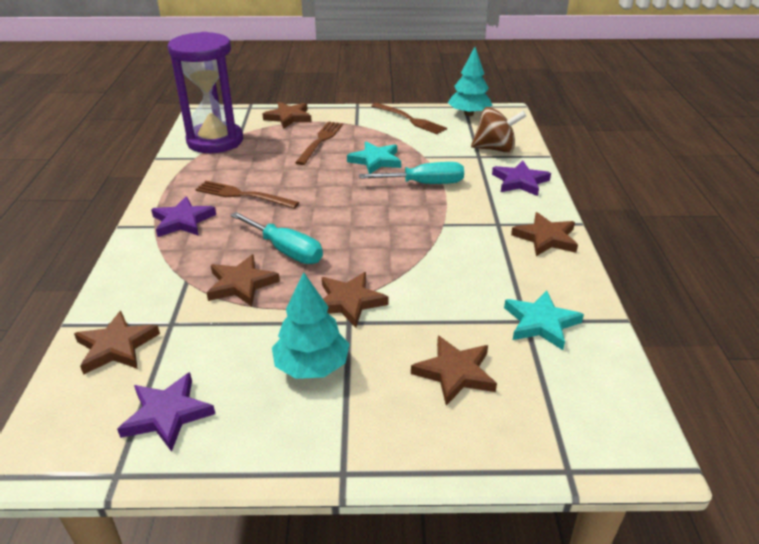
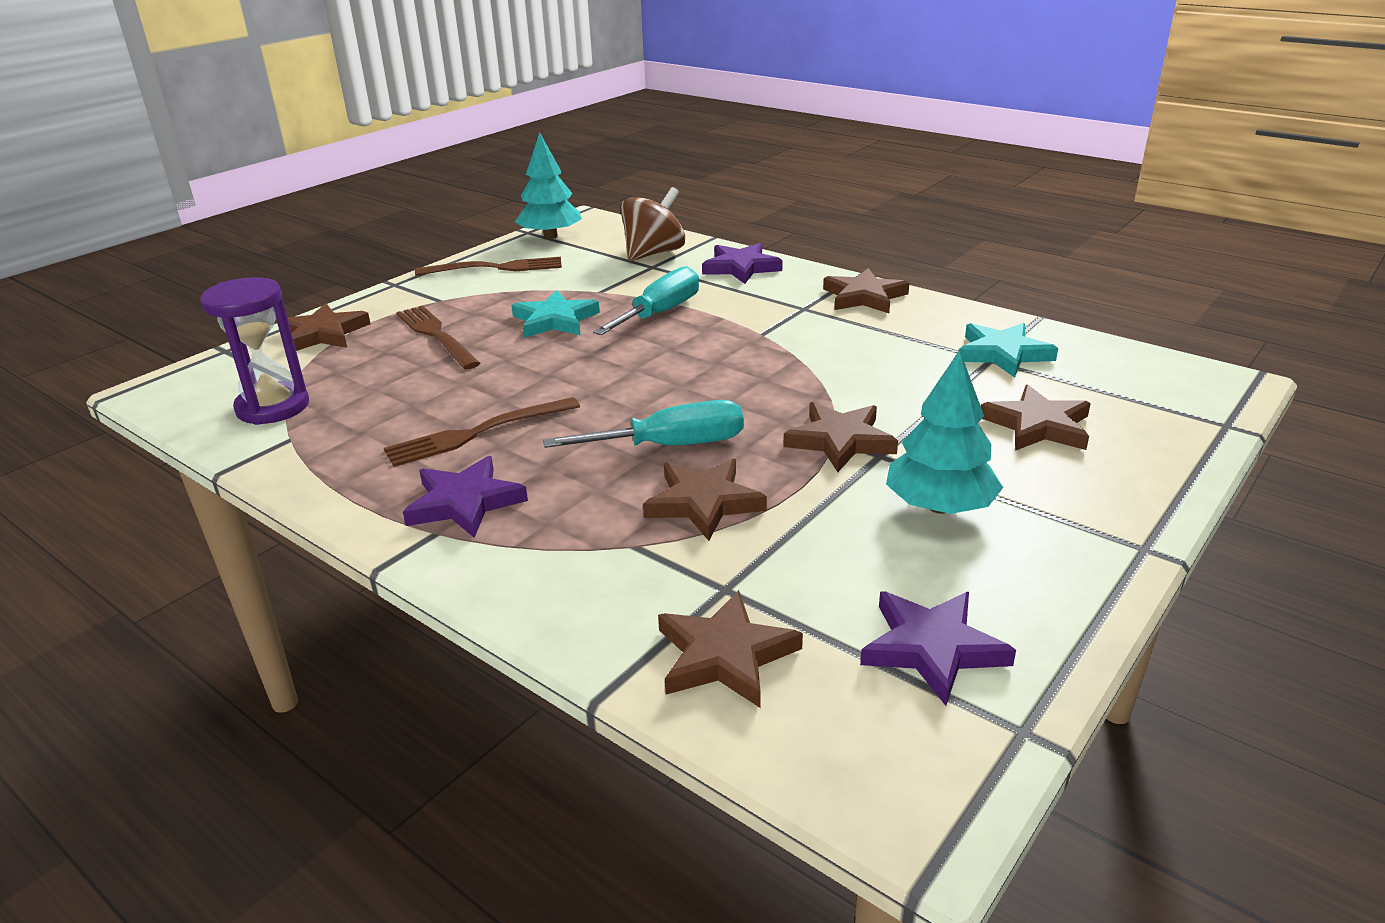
camera: 50 degrees left, 5 degrees down
(215, 141) = (273, 407): purple hourglass -> purple hourglass, size x0.64

